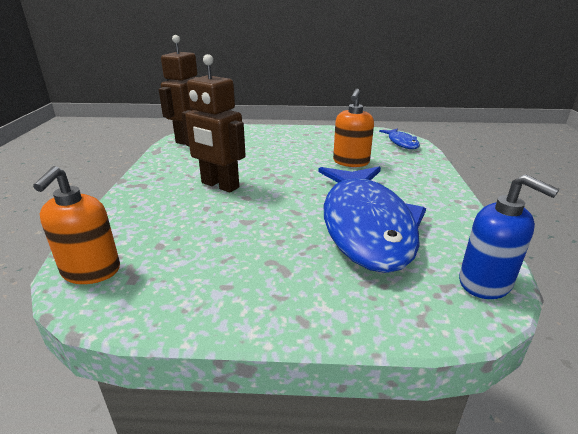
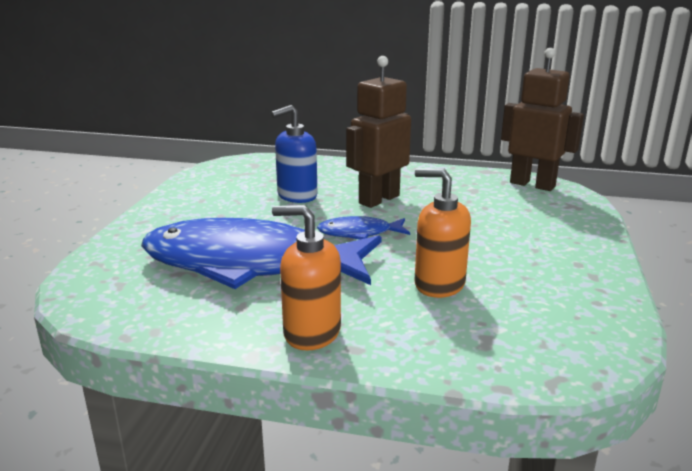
camera: 100 degrees right, 5 degrees down
(91, 271) = (252, 163): orange soap dispenser -> orange soap dispenser (311, 332)
(401, 143) = (543, 357): blue fish -> blue fish (359, 233)
(485, 283) = (103, 305): blue soap dispenser -> blue soap dispenser (296, 196)

